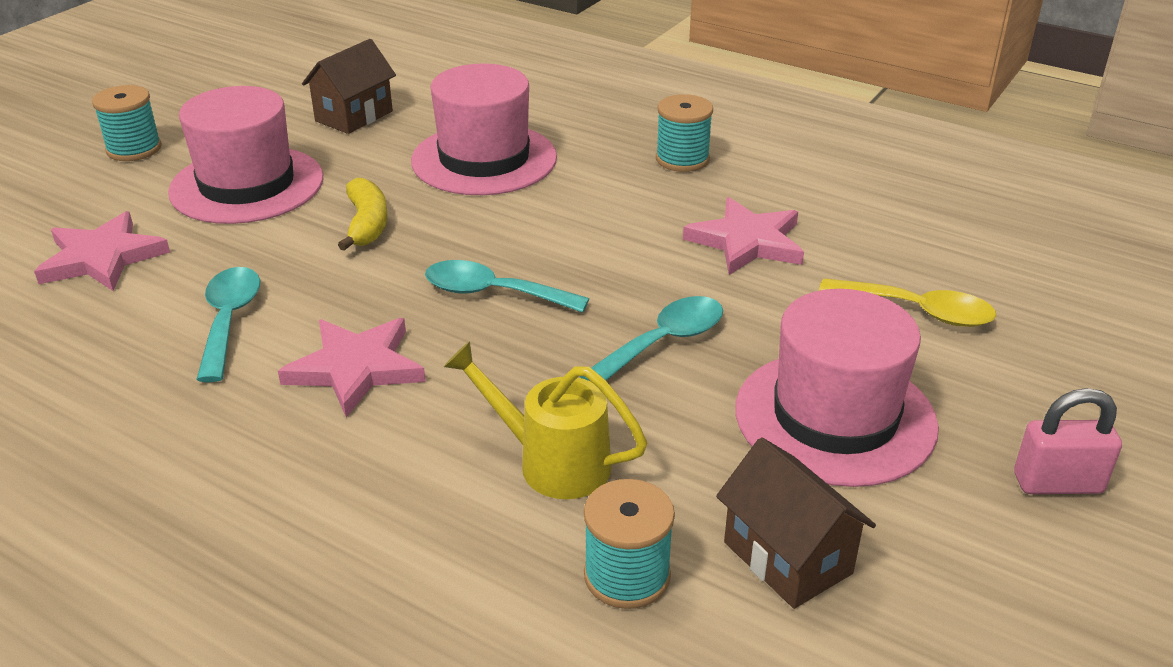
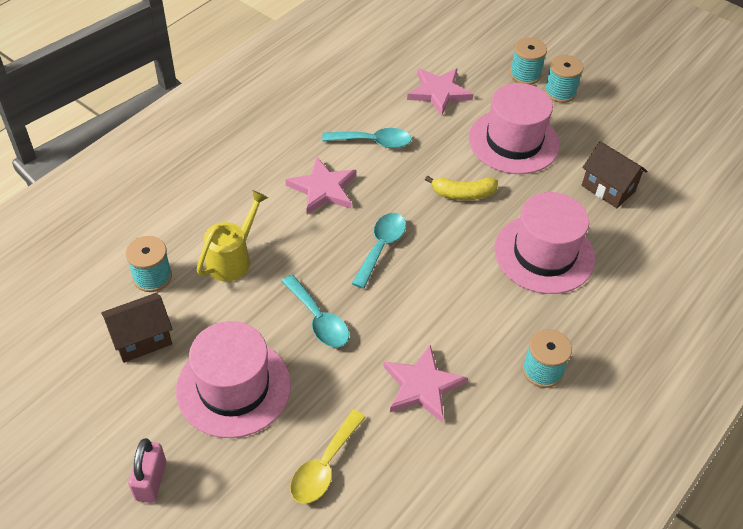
camera: 95 degrees right, 15 degrees up
(79, 178) = (525, 74): none -> turquoise spool

